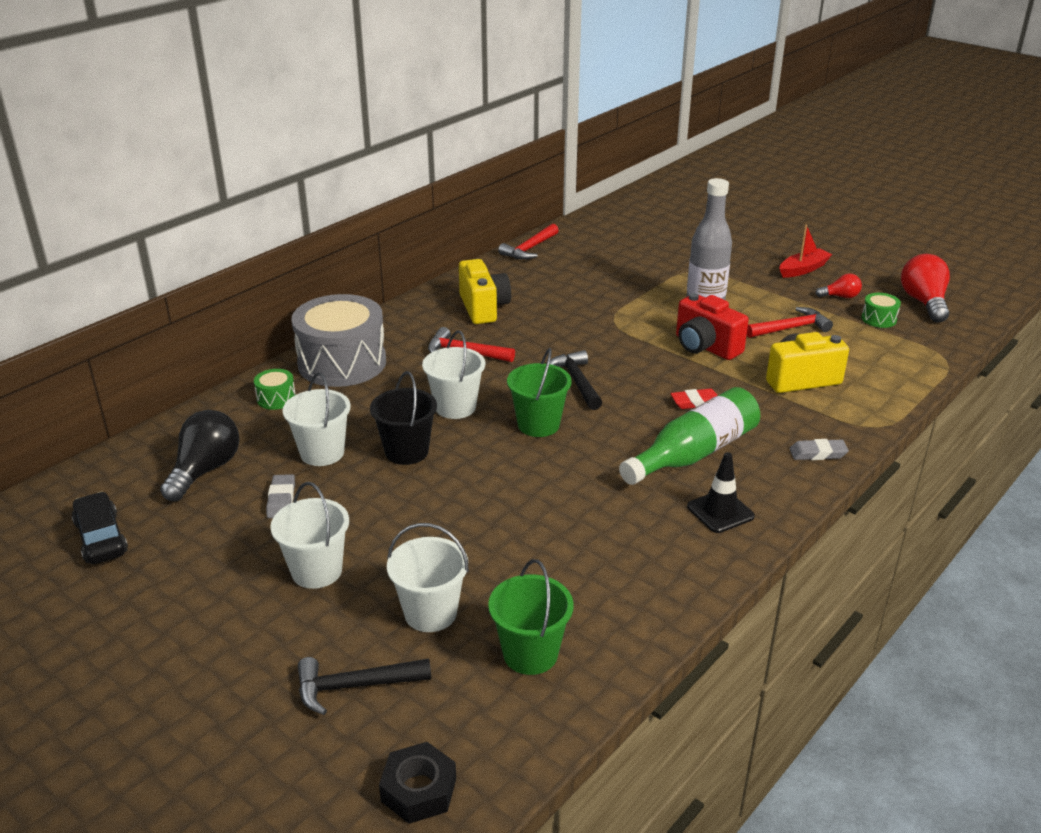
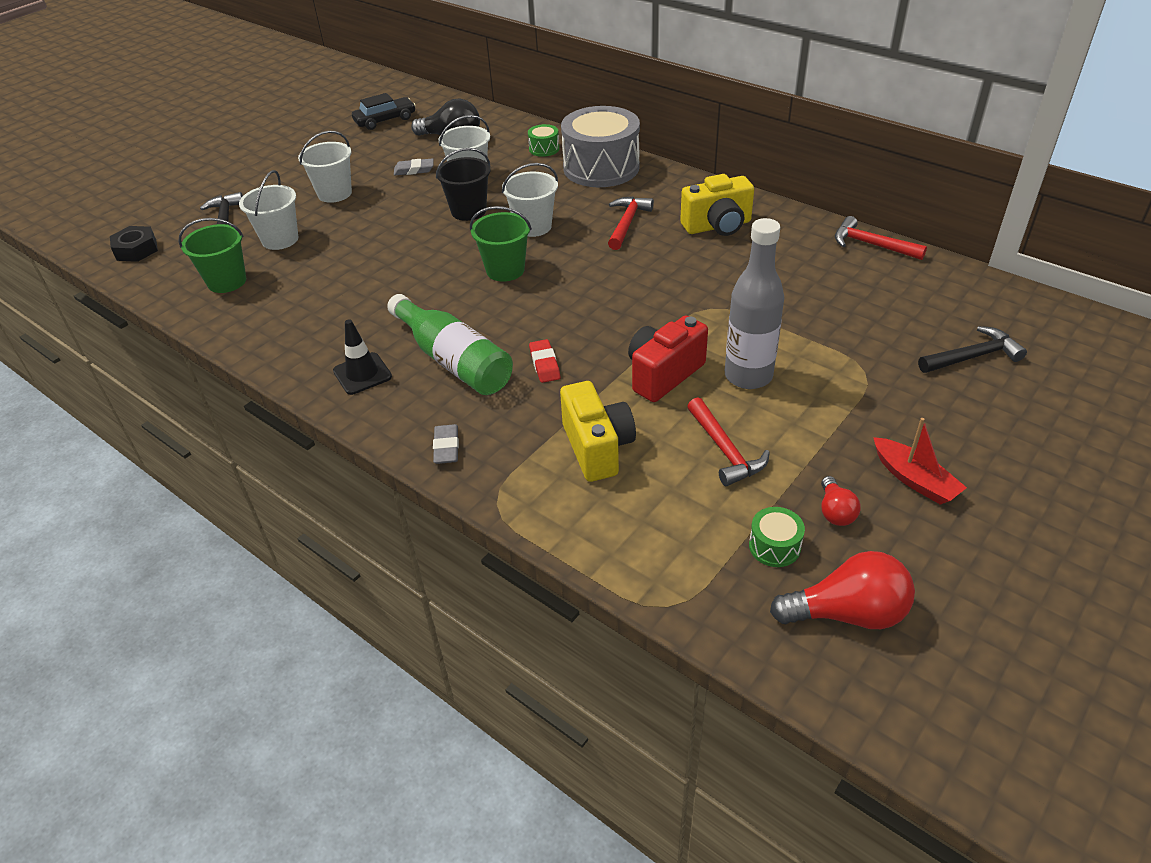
camera: 90 degrees right, 10 degrees up
(576, 381) = (580, 288): black hammer -> black hammer (972, 356)

